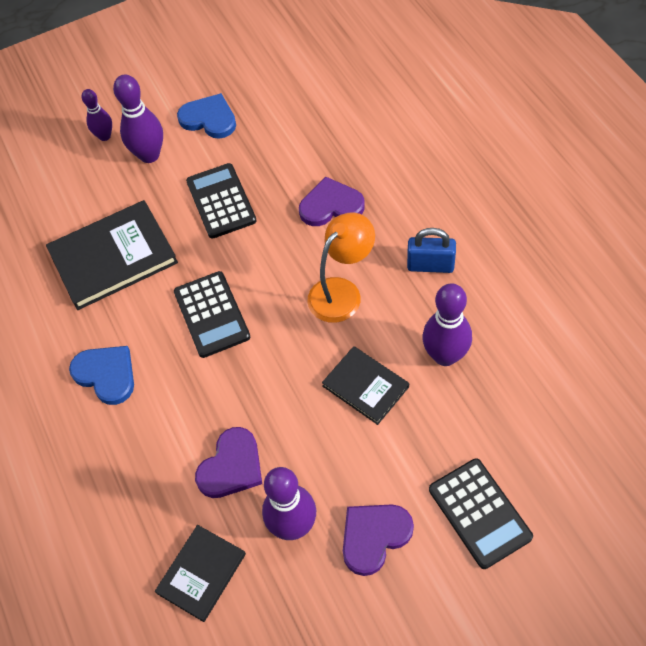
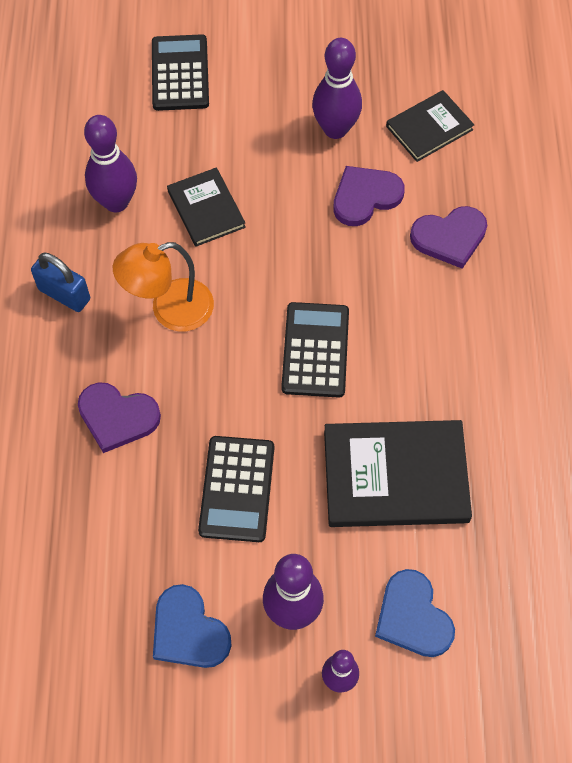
camera: 160 degrees left, 5 degrees up
(106, 374) = (452, 337): blue heart -> blue heart (413, 617)
(374, 536) = (274, 93): purple heart -> purple heart (449, 237)

